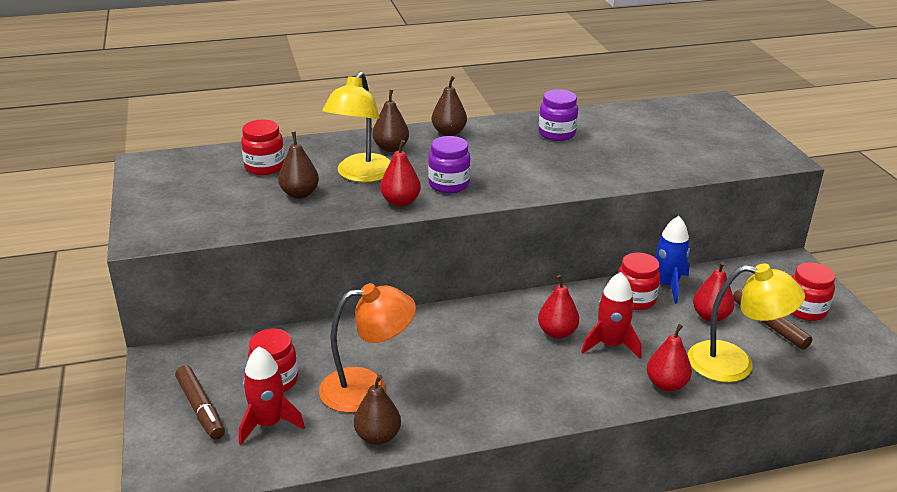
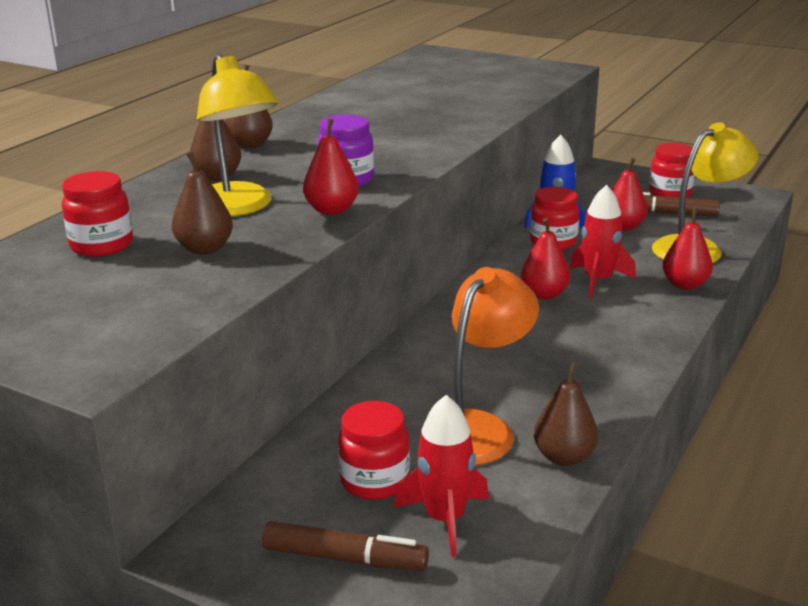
camera: 45 degrees left, 5 degrees down
(557, 134) = (356, 112): purple jar -> none

